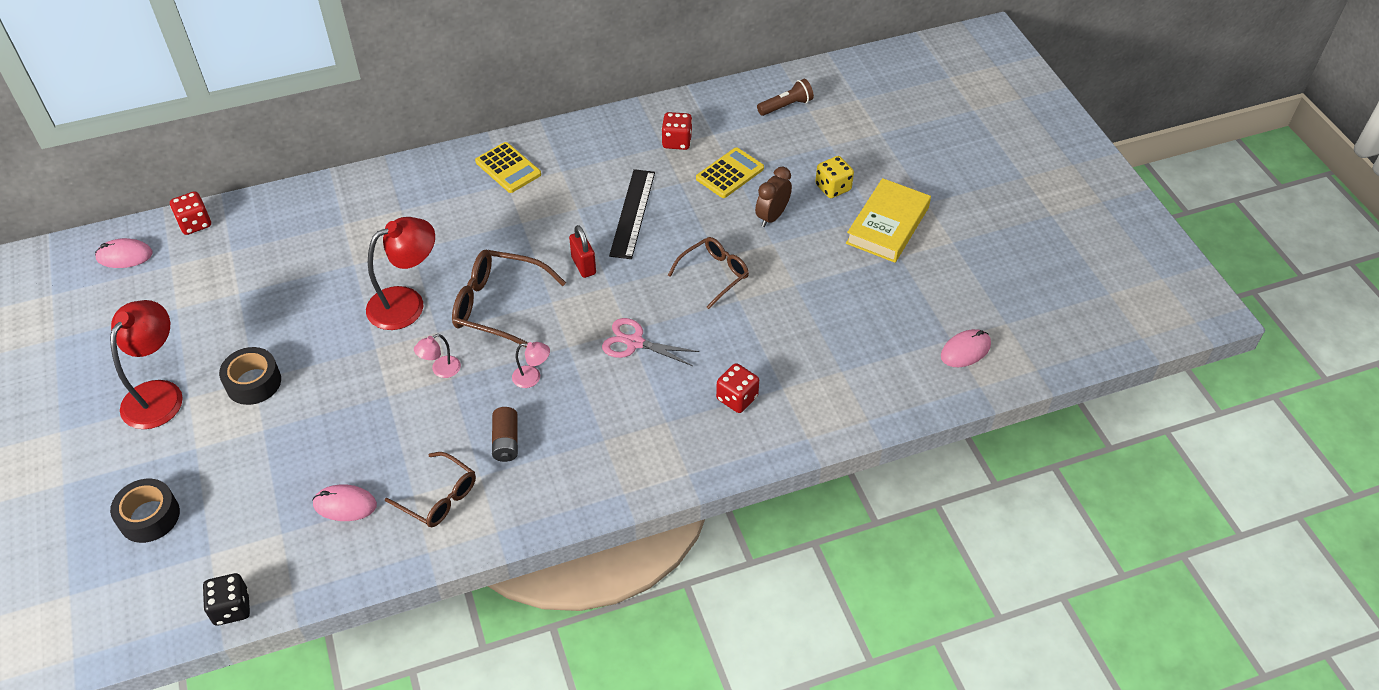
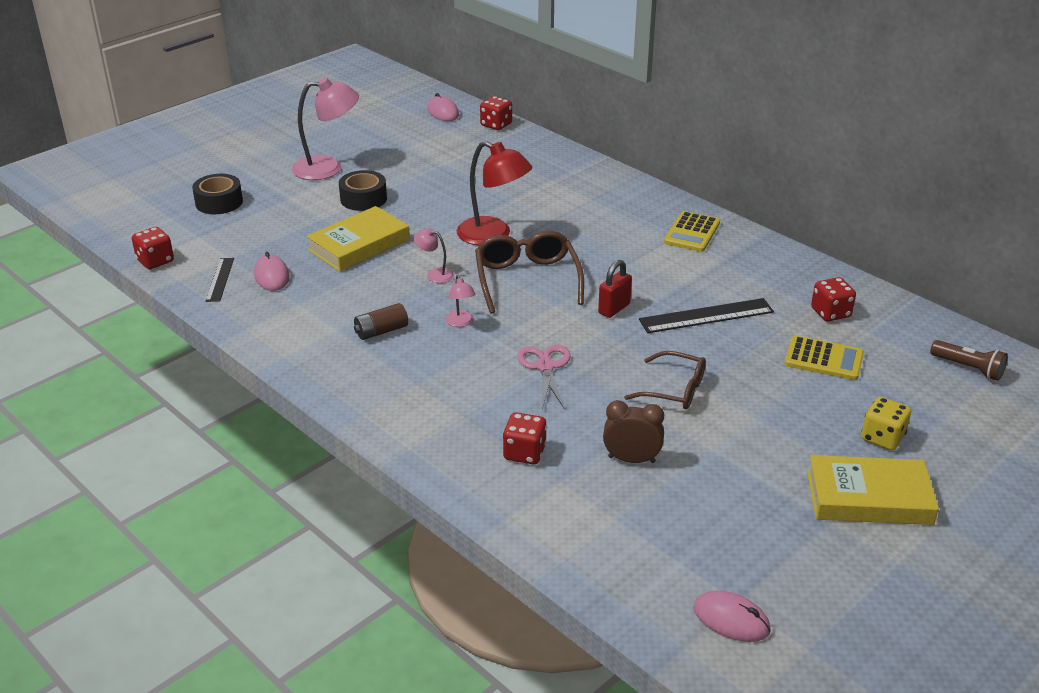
camera: 65 degrees right, 15 degrees down
(159, 394) = (328, 168): red lamp -> pink lamp
(231, 608) = (155, 261): black dice -> red dice
(317, 553) = (220, 279): none -> black ruler
(342, 413) = (359, 245): none -> yellow book
(439, 497) = (303, 317): brown glasses -> none
(772, 216) = (792, 405): brown clock -> brown clock (631, 459)

